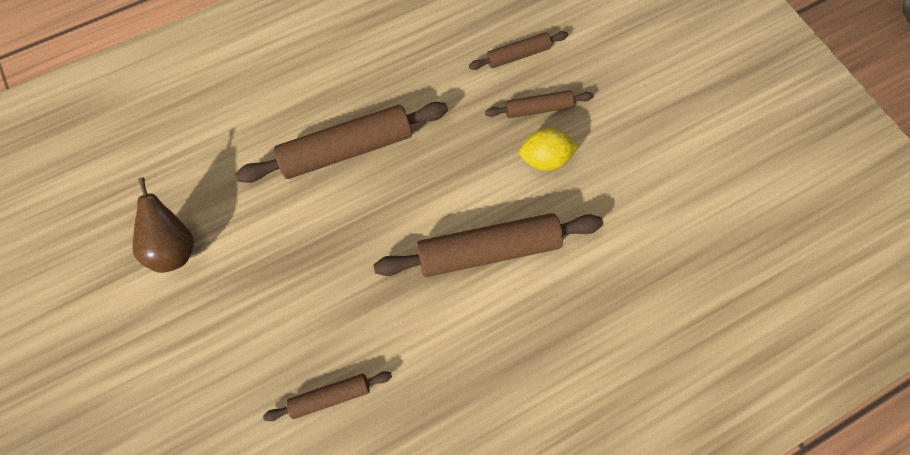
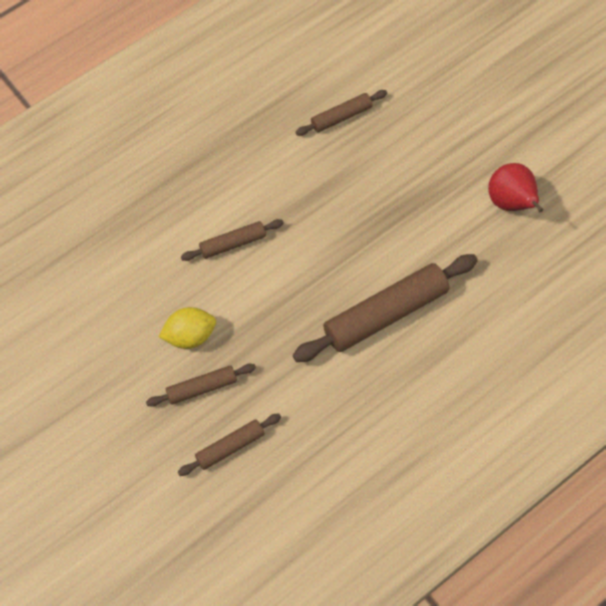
camera: 170 degrees right, 5 degrees down
(175, 247) = (511, 202): brown pear -> red pear
(488, 250) = (232, 243): brown rolling pin -> brown rolling pin, size x0.52

